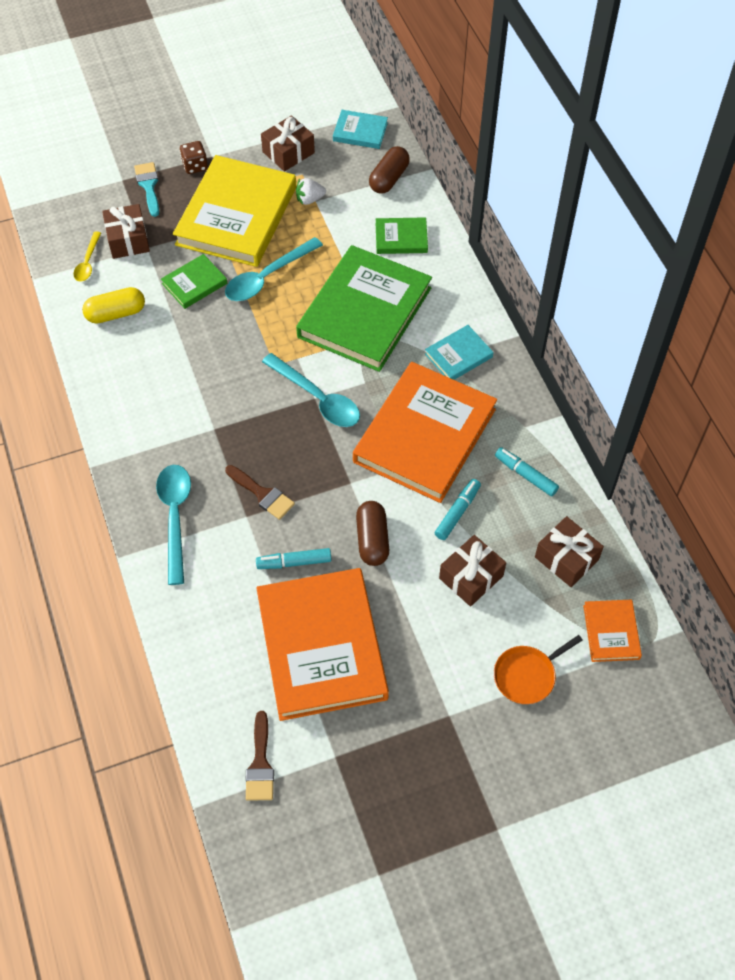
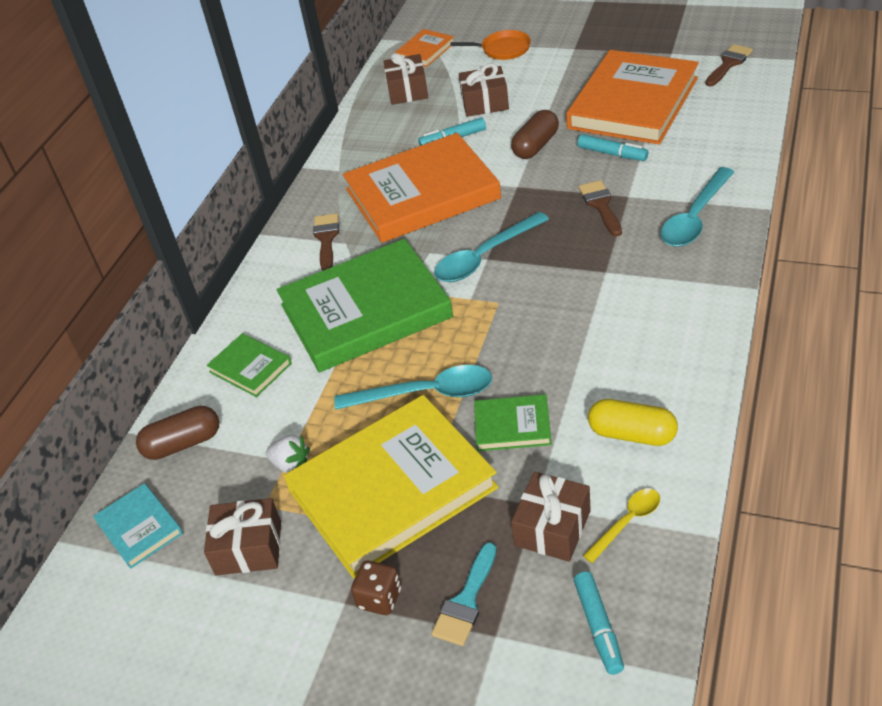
camera: 135 degrees left, 15 degrees down
(317, 398) = (484, 257): turquoise spoon -> turquoise spoon turned 120 degrees counterclockwise
(458, 355) = (326, 239): turquoise book -> brown brush
(525, 475) = (376, 142): turquoise marker -> turquoise marker (598, 627)

